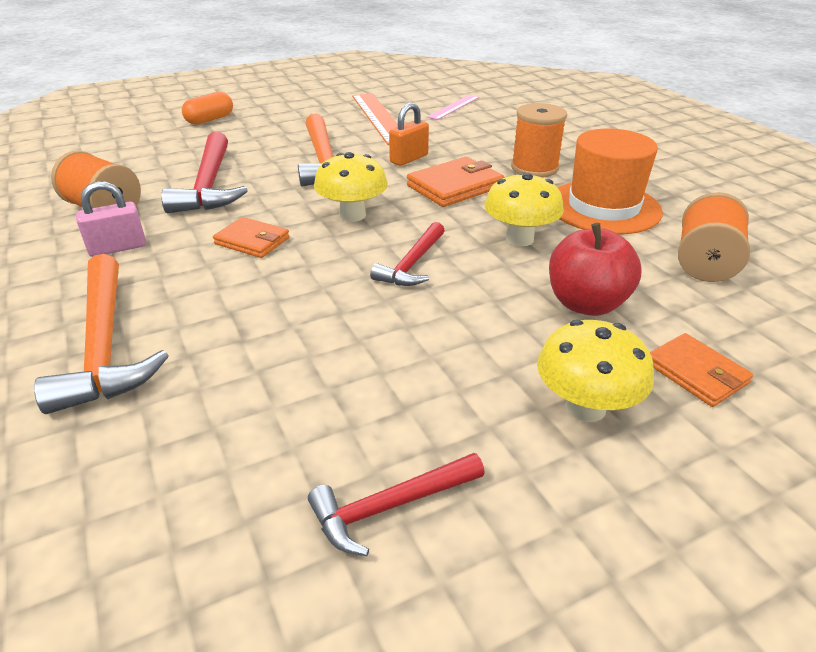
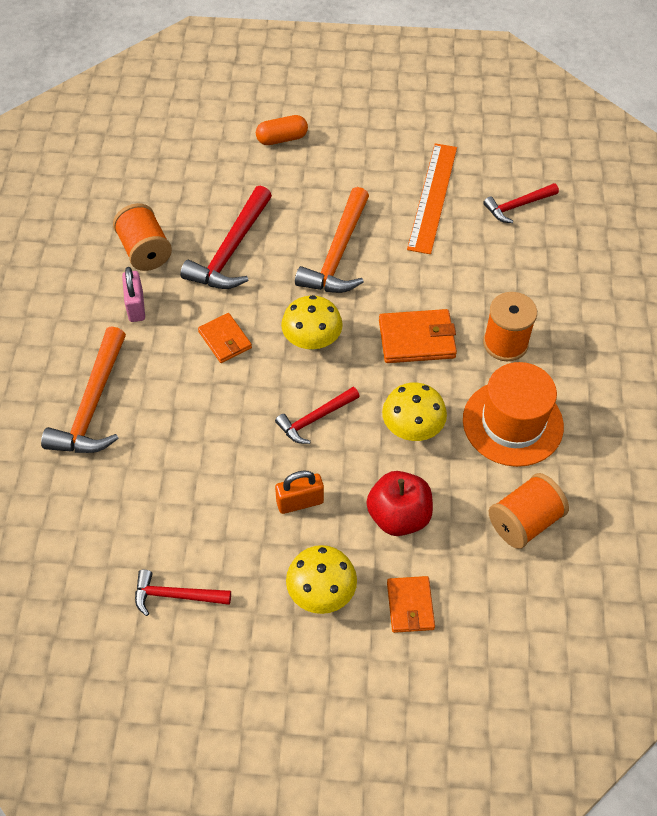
camera: 30 degrees right, 20 degrees up
(118, 248) = (136, 306): pink padlock -> pink padlock turned 75 degrees clockwise
(409, 159) = (409, 280): orange padlock -> orange padlock (300, 502)
(453, 107) = (518, 206): pink ruler -> red hammer

